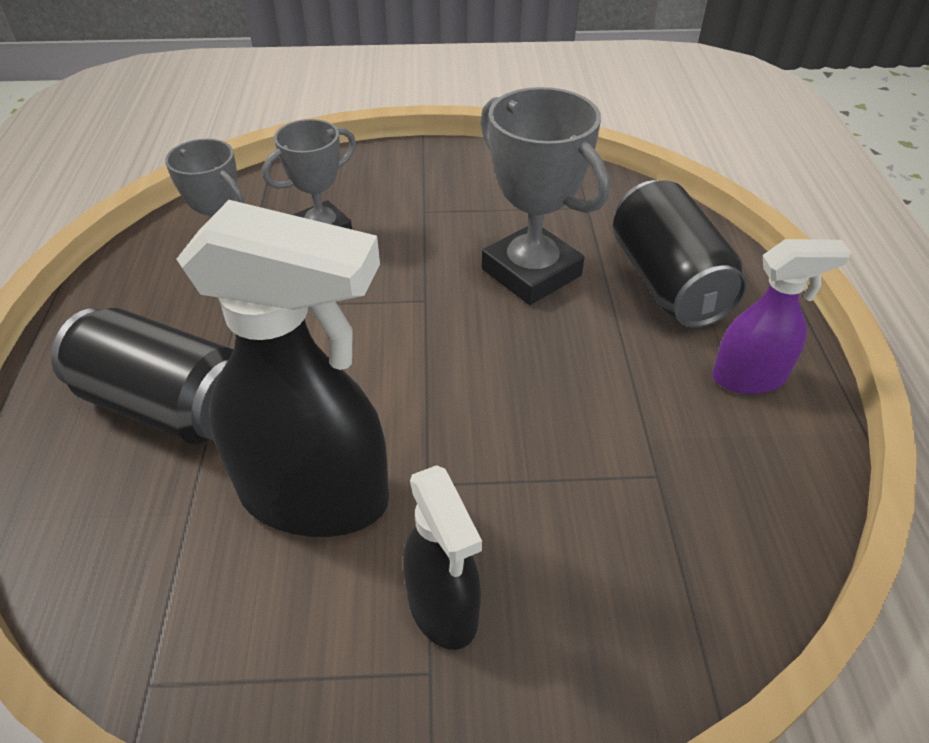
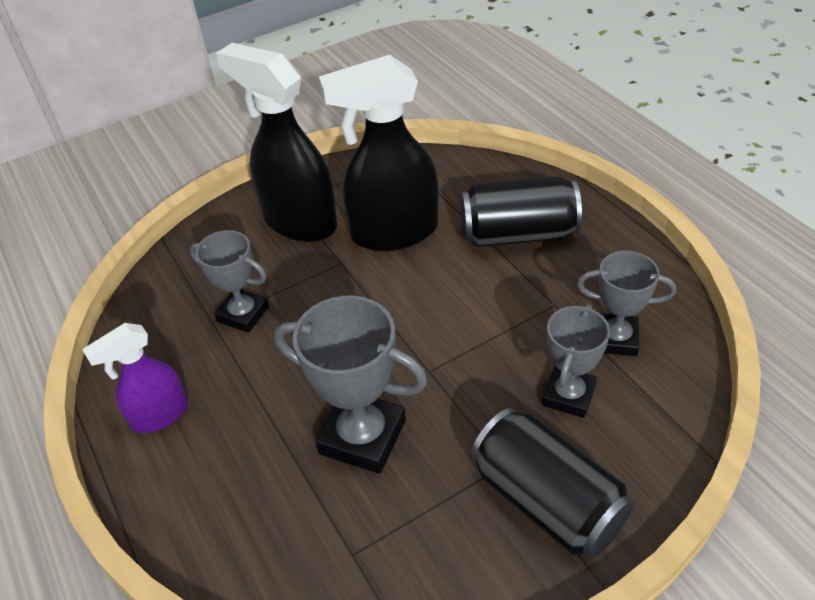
camera: 155 degrees right, 0 degrees up
(443, 608) = (299, 221): black spray bottle -> black spray bottle, size x1.77
(608, 464) = (243, 314): none -> grey trophy
(667, 282) = (240, 483): black can -> black can (547, 501)

